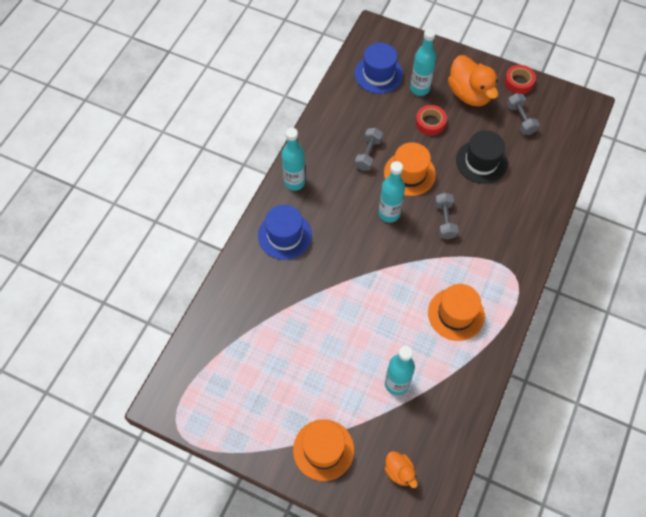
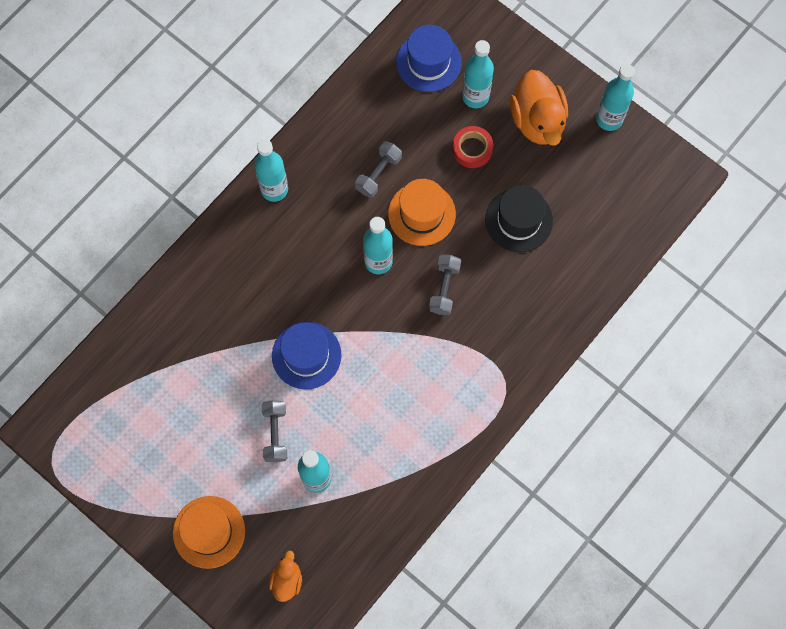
camera: 15 degrees right, 10 degrees up
(285, 235) = (241, 258): blue hat -> blue hat (306, 355)
(399, 471) = (287, 580): orange duck -> orange duck turned 150 degrees counterclockwise
(456, 314) = (416, 412): orange hat -> none
(518, 82) = (609, 119): red tape -> turquoise bottle
(520, 119) = (591, 173): grey dumbbell -> grey dumbbell (275, 433)

